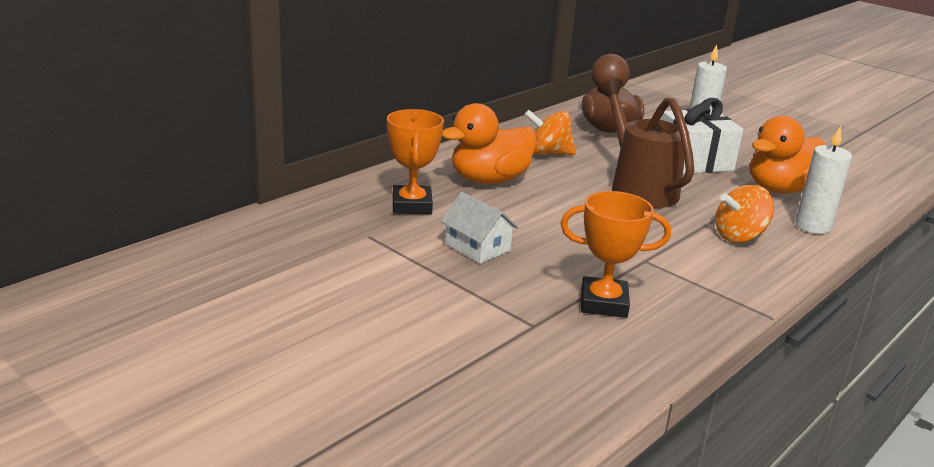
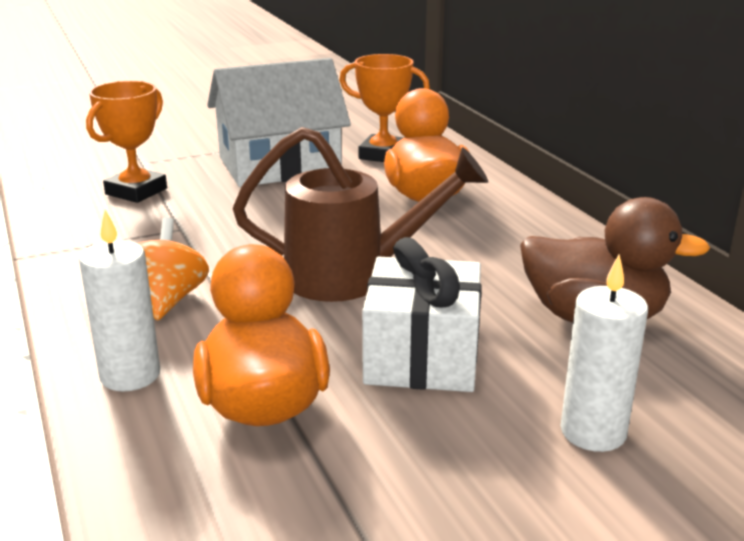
camera: 115 degrees right, 0 degrees up
(477, 247) = (279, 165): white house -> white house, size x2.07
(548, 153) = (495, 245): orange spinning top -> none

